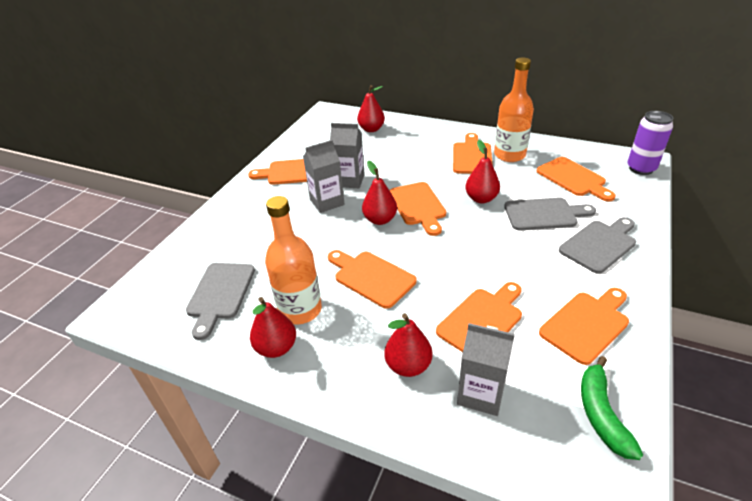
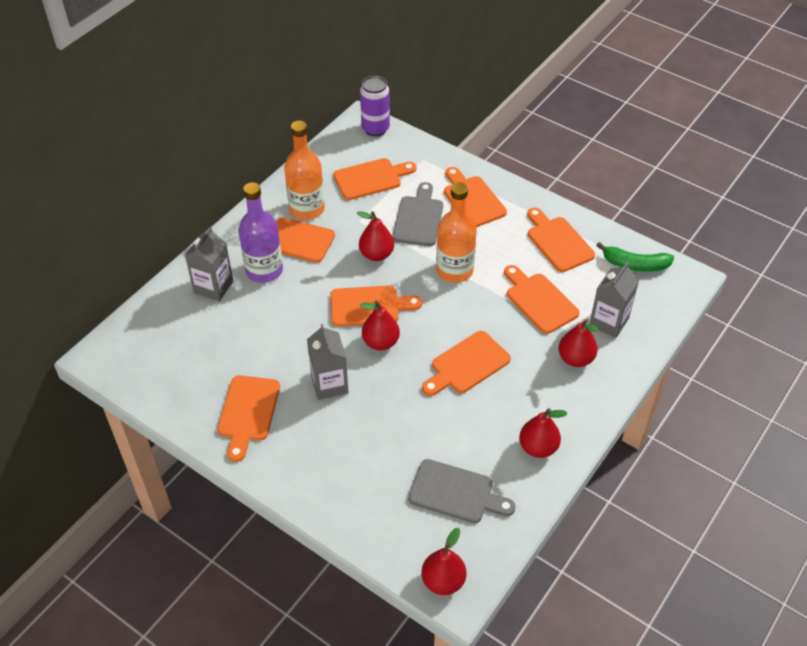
camera: 80 degrees left, 10 degrees up
(300, 310) = (495, 425): orange bottle -> orange bottle (454, 270)
(349, 180) = (294, 357): grey carton -> grey carton (213, 287)
(371, 129) = (181, 316): red pear -> red pear (443, 581)
(431, 150) = (264, 270): none -> purple bottle
(599, 245) = (472, 199): grey cutting board -> orange cutting board

